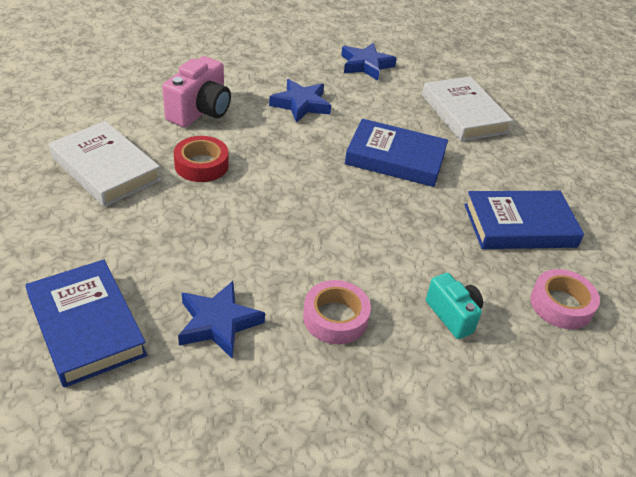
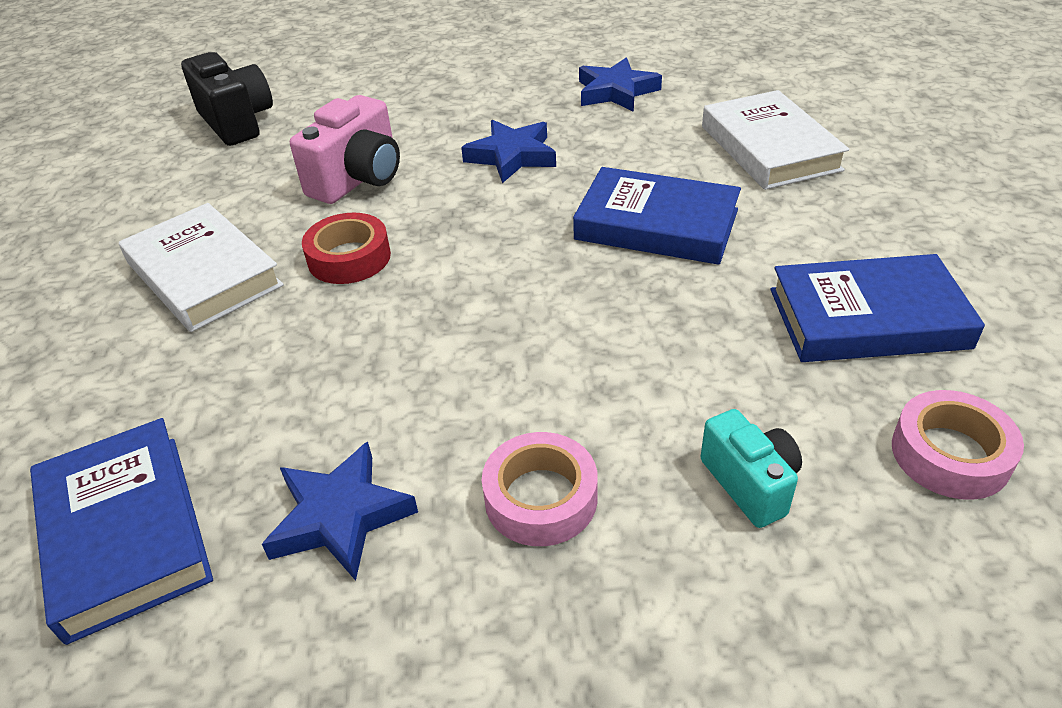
camera: 10 degrees right, 0 degrees up
(108, 62) = (237, 122): none -> black camera

